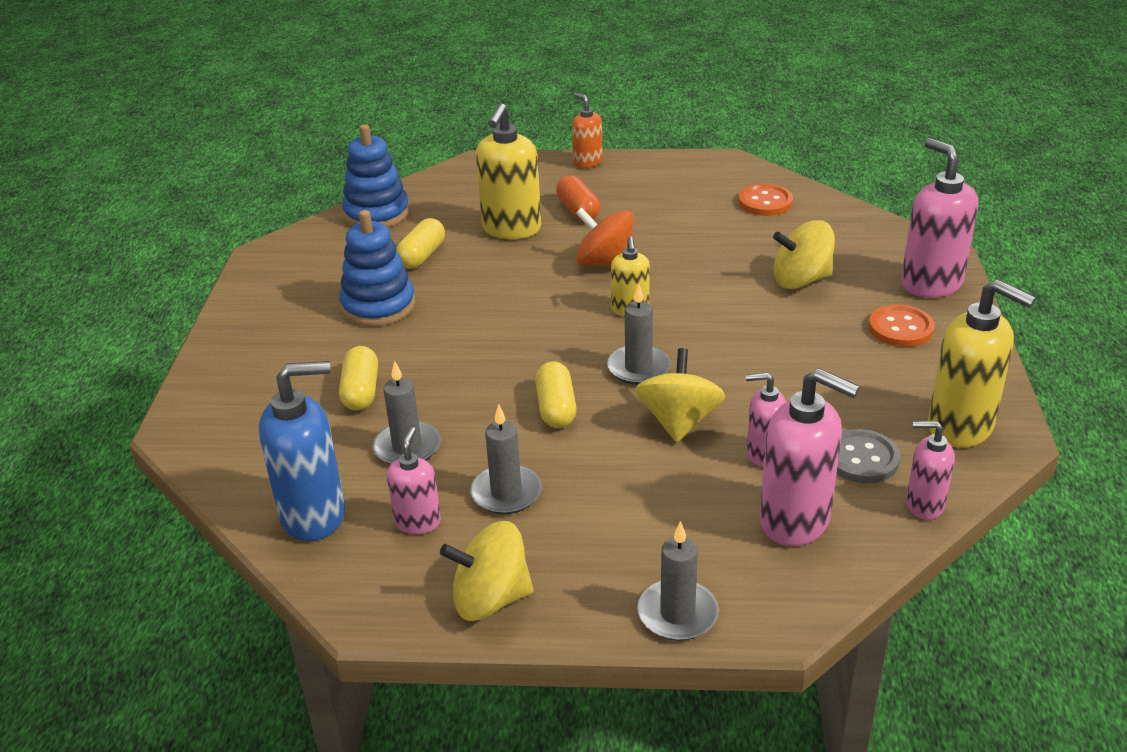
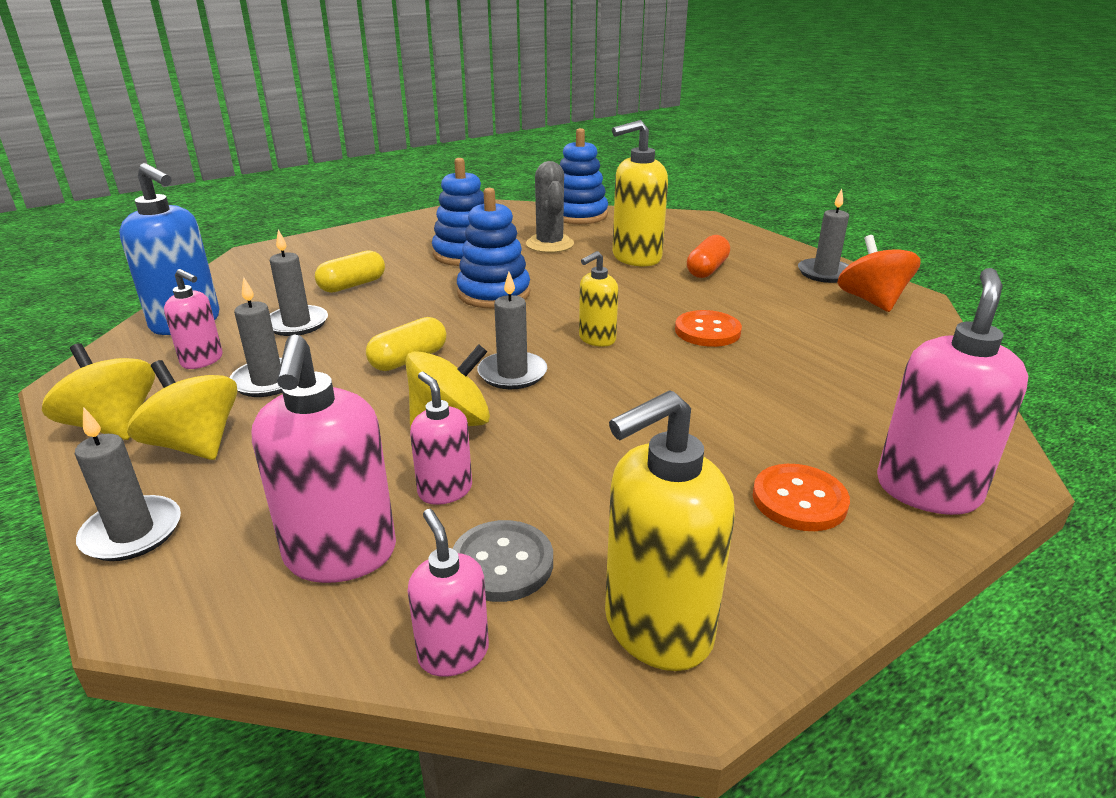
camera: 50 degrees right, 5 degrees down
(418, 522) = (202, 360): pink soap dispenser -> pink soap dispenser turned 60 degrees clockwise
(422, 256) = (549, 244): yellow capsule -> grey cactus
(486, 323) = (494, 293): none -> blue stacking toy
(587, 162) = (783, 249): orange soap dispenser -> none
(605, 263) = (649, 305): orange spinning top -> orange spinning top (871, 301)
(650, 170) = (824, 273): none -> grey candle
(765, 202) = (883, 337): orange button -> orange button (707, 331)
(801, 280) = (784, 403): yellow spinning top -> yellow spinning top (195, 445)
(961, 427) = (656, 628): yellow soap dispenser -> yellow soap dispenser turned 60 degrees clockwise

